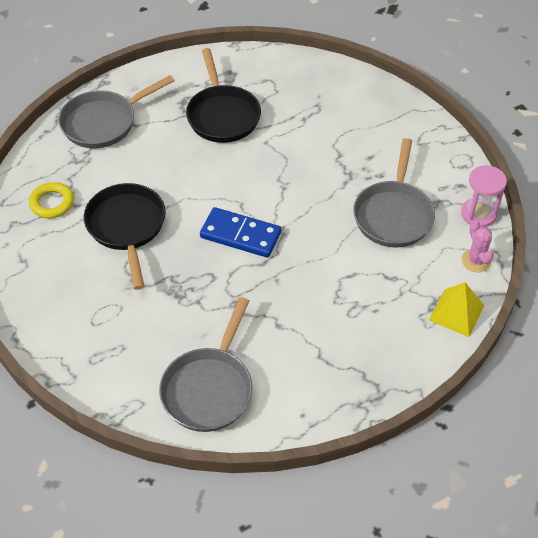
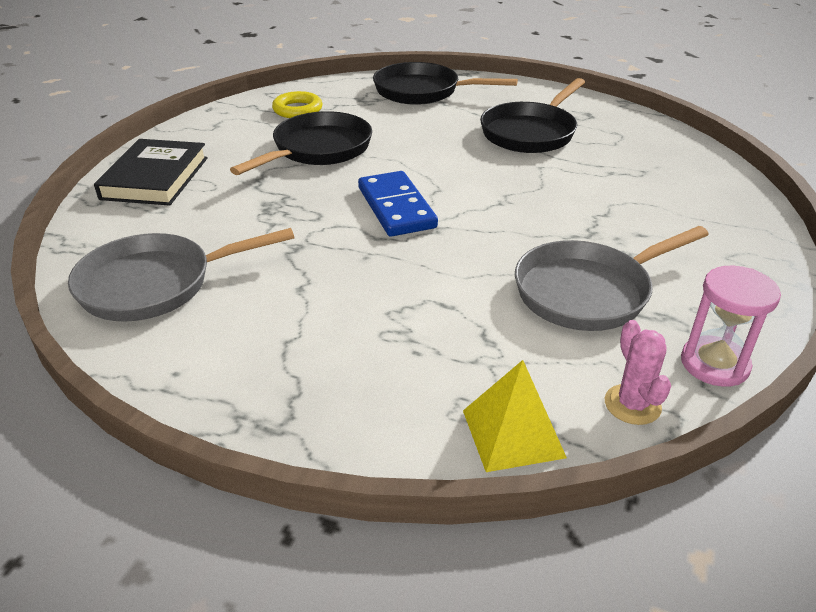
camera: 50 degrees right, 15 degrees down
(71, 332) = (155, 178): none -> black book
(103, 122) = (422, 91): grey pan -> black pan
(476, 261) = (632, 404): pink cactus -> pink cactus turned 45 degrees counterclockwise

